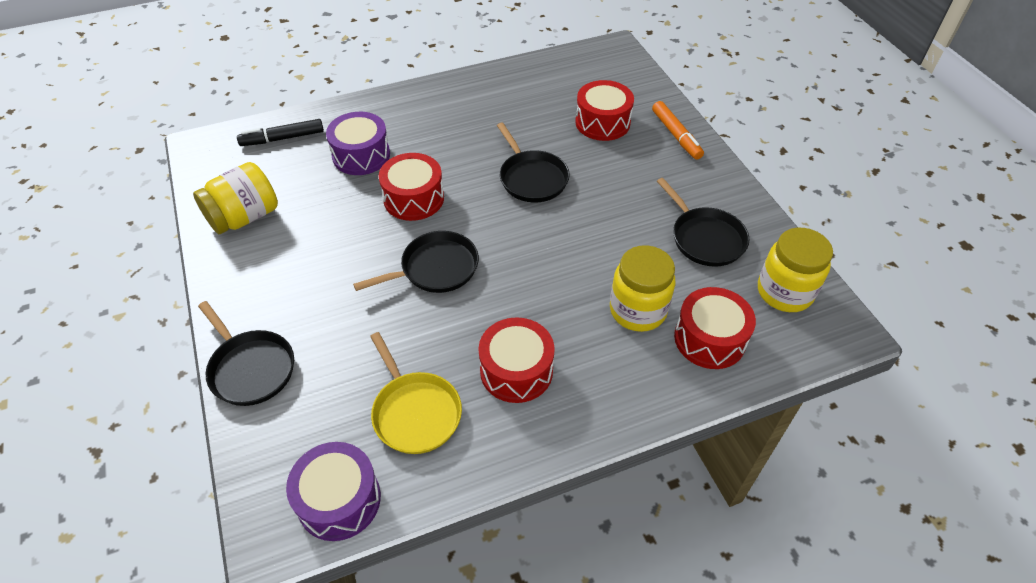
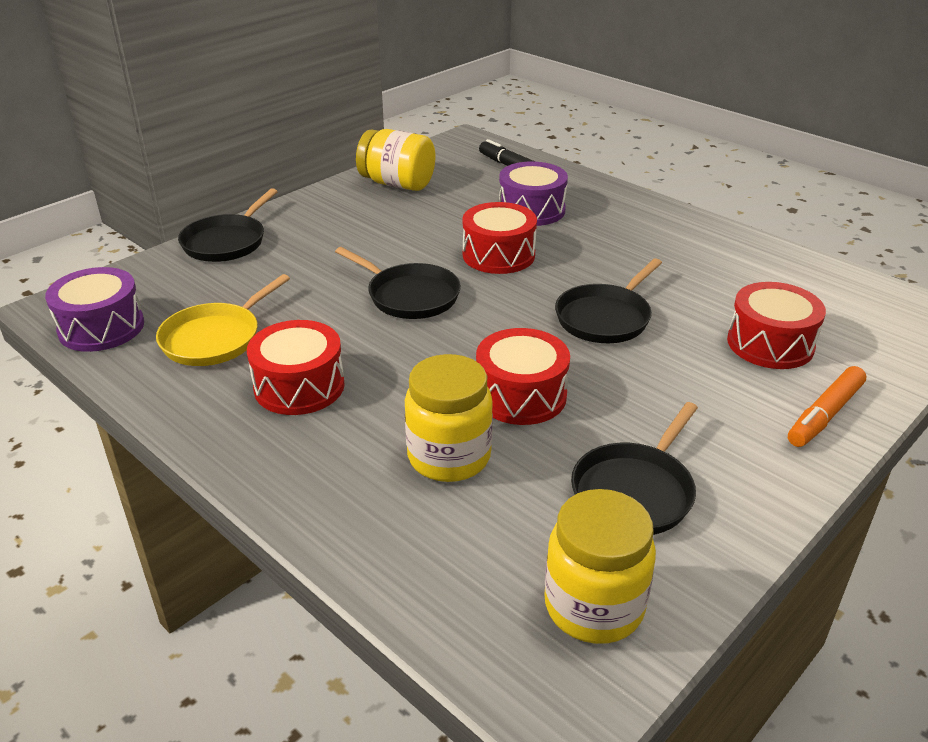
camera: 65 degrees right, 15 degrees down
(709, 339) = (442, 538): red drum -> red drum (521, 395)

